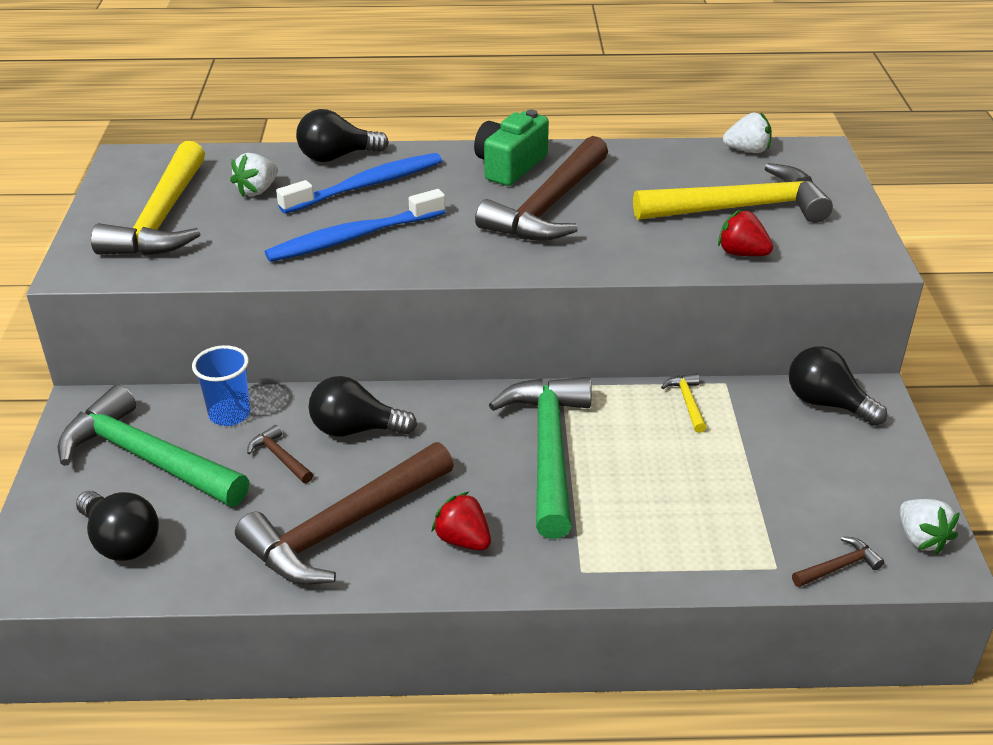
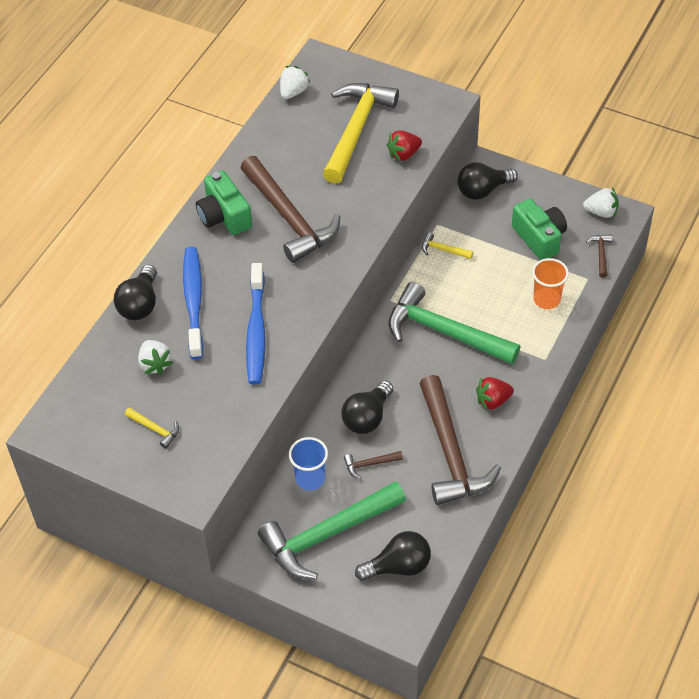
camera: 60 degrees left, 15 degrees up
(162, 218) = (155, 429): yellow hammer -> yellow hammer, size x0.40
(694, 534) = (546, 299): none -> orange cup
(801, 487) = (539, 238): none -> green camera

